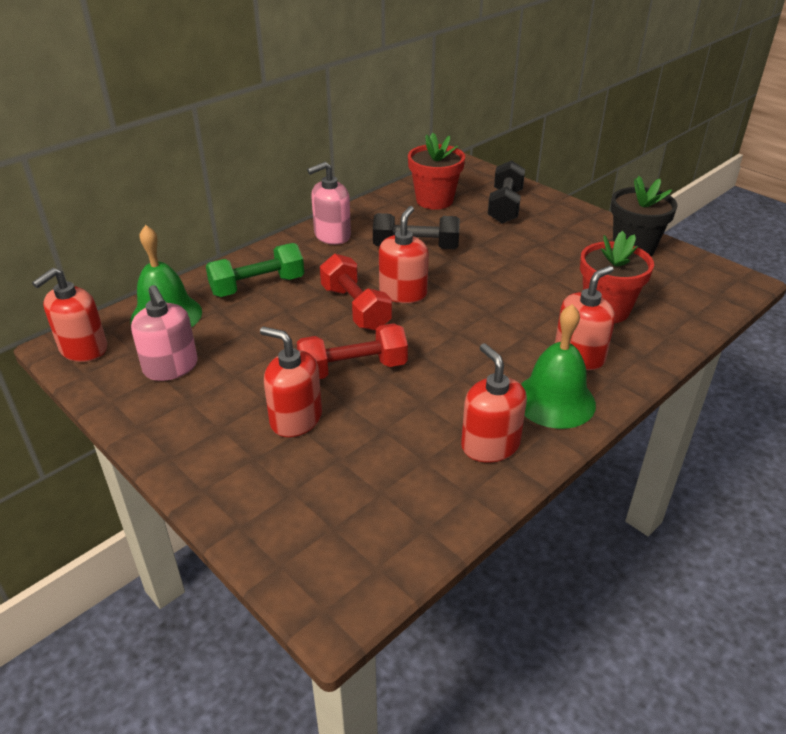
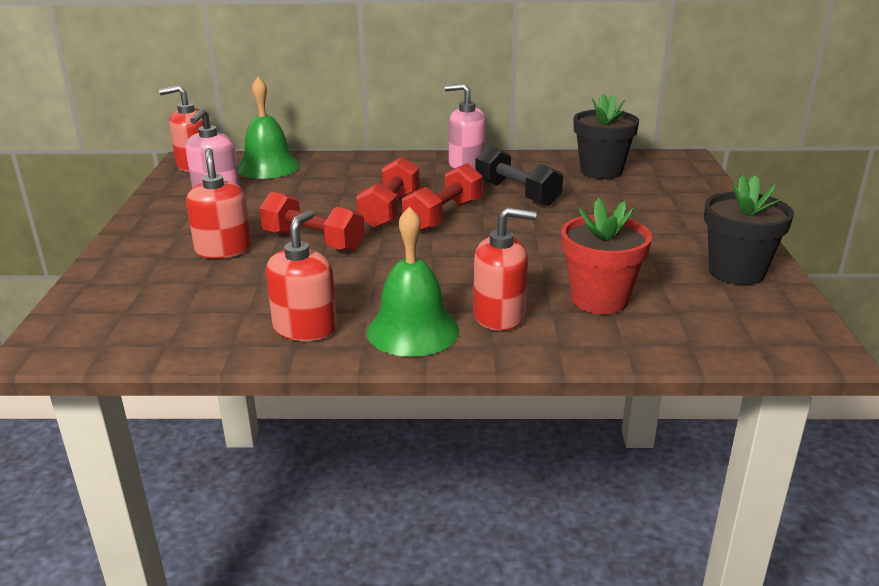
camera: 45 degrees right, 10 degrees down
(257, 286) = (353, 173): green dumbbell -> none
(403, 293) = (443, 216): red soap dispenser -> red dumbbell
(434, 200) = (601, 171): red flower pot -> black flower pot
(505, 206) = (662, 196): black dumbbell -> none

